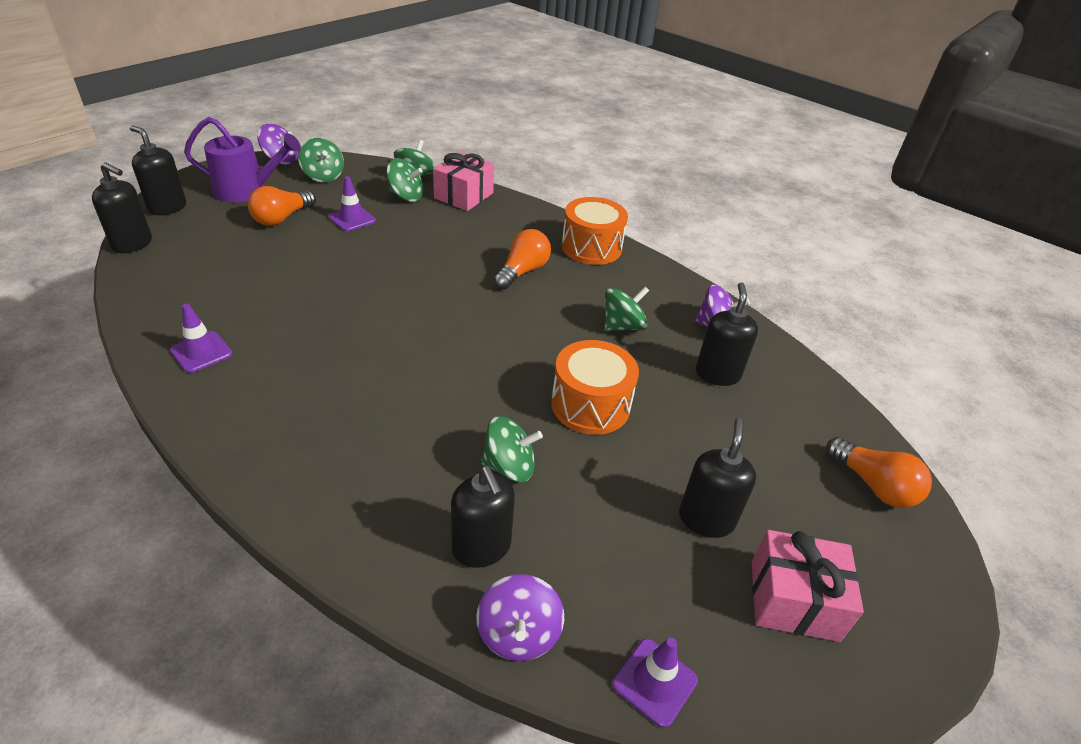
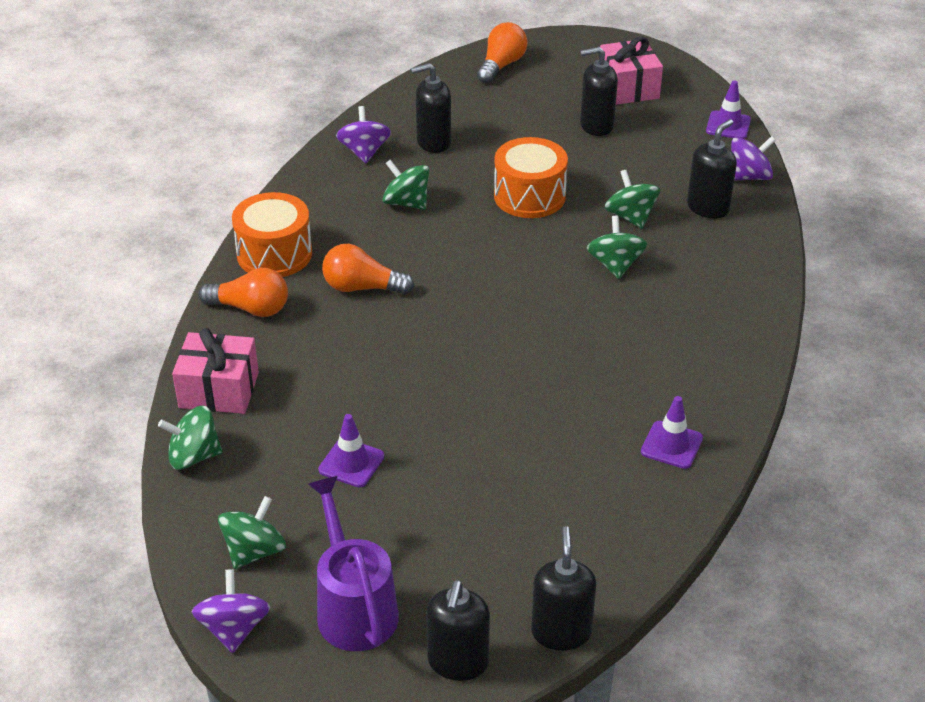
camera: 110 degrees left, 0 degrees up
(282, 218) = (398, 528): orange light bulb -> orange light bulb (250, 308)
(406, 196) = (257, 441): green spinning top -> green spinning top (615, 265)

